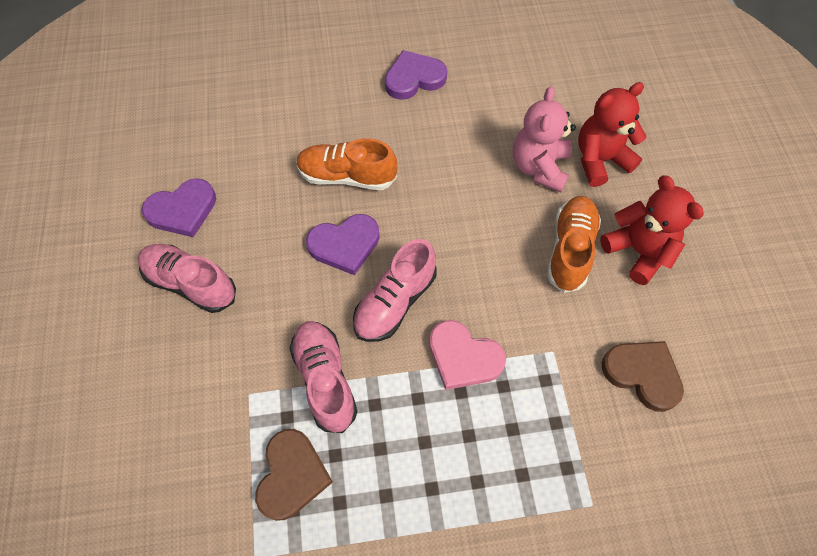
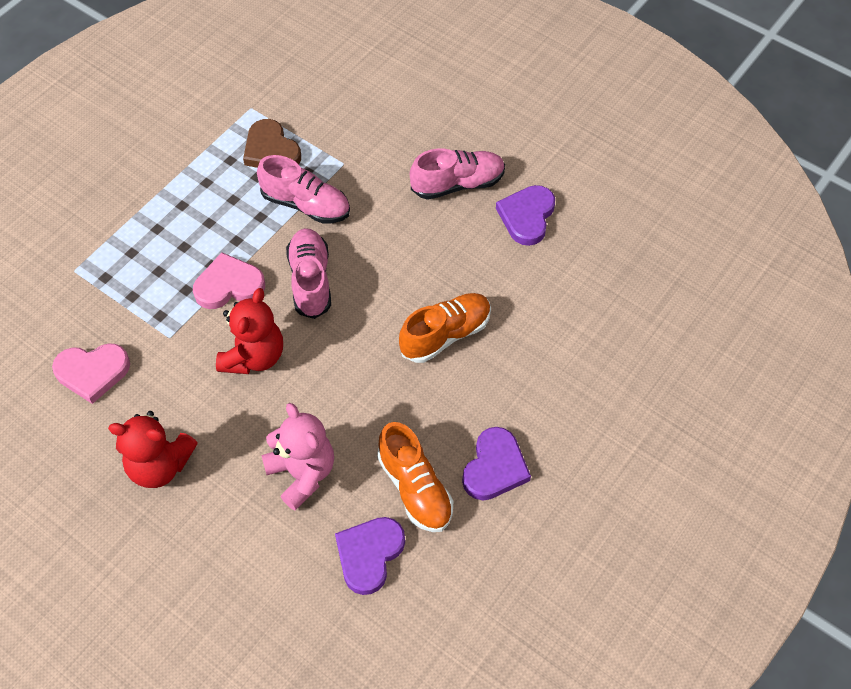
camera: 135 degrees right, 5 degrees down
(345, 245) = (387, 287): purple heart -> purple heart (369, 555)
(570, 250) = (216, 421): orange shoe -> orange shoe (415, 488)
(600, 160) = (255, 527): red teddy bear -> red teddy bear (254, 356)
(642, 374) = (92, 372): brown heart -> pink heart

